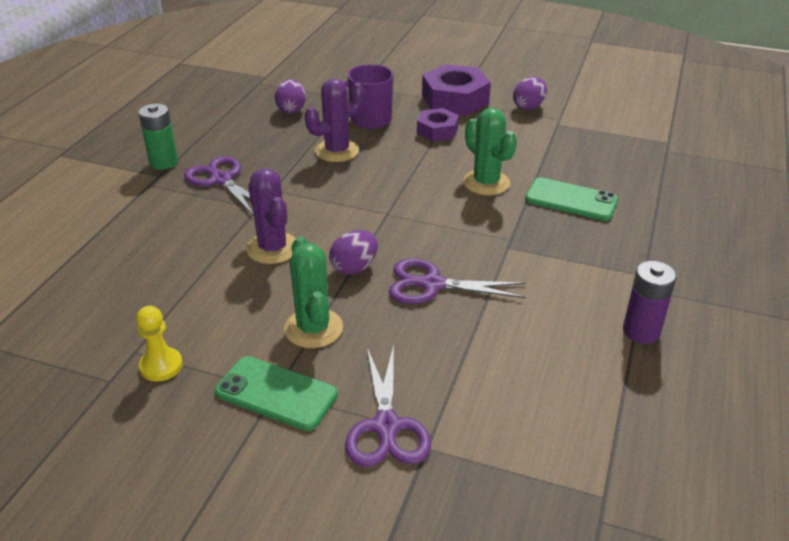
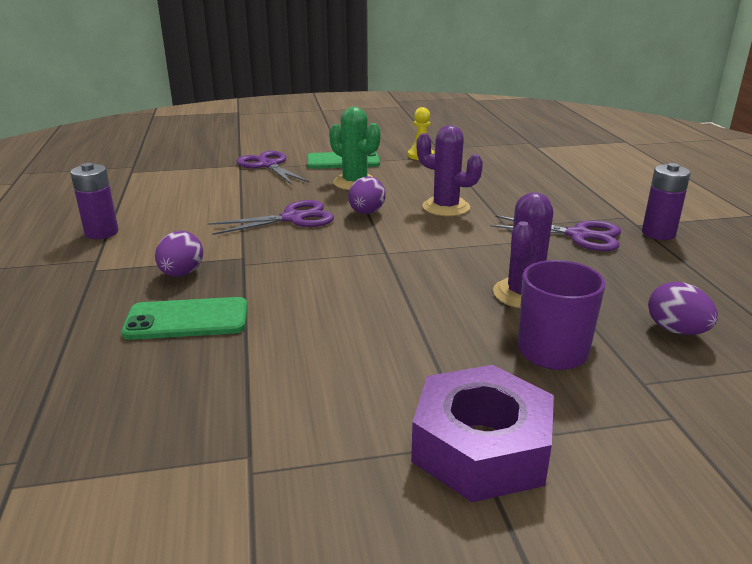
camera: 150 degrees right, 10 degrees down
(164, 162) = (658, 233): green battery -> purple battery
(437, 131) = (439, 365): purple nut -> none
(486, 183) = (307, 310): green cactus -> none
(528, 107) = (327, 483): purple egg -> purple egg (181, 274)

